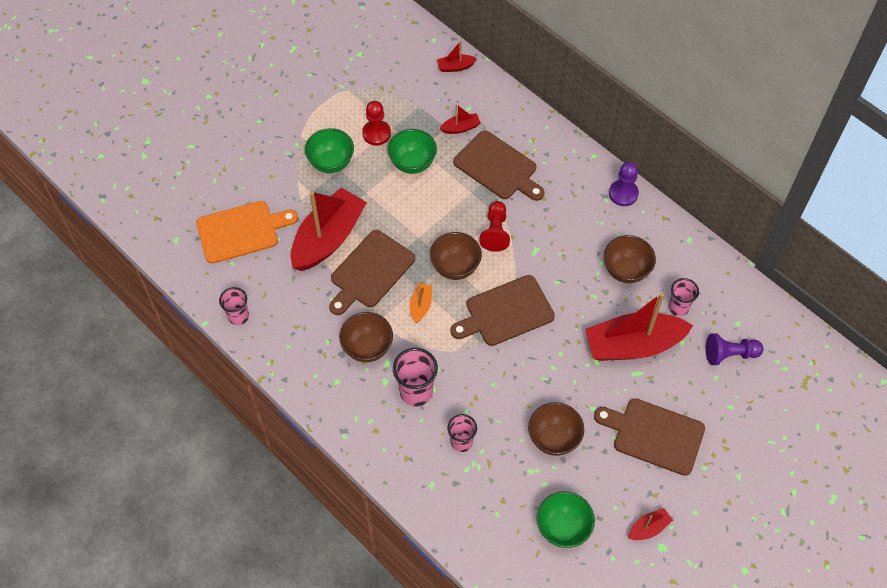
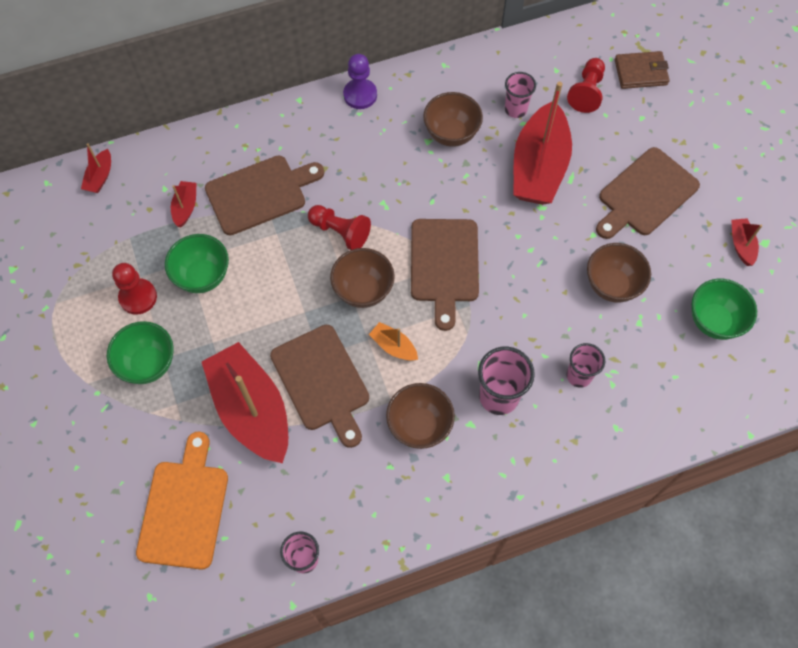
camera: 65 degrees left, 5 degrees up
(729, 354) = (586, 92): purple pawn -> red pawn
(778, 389) = (640, 72): none -> brown wallet

